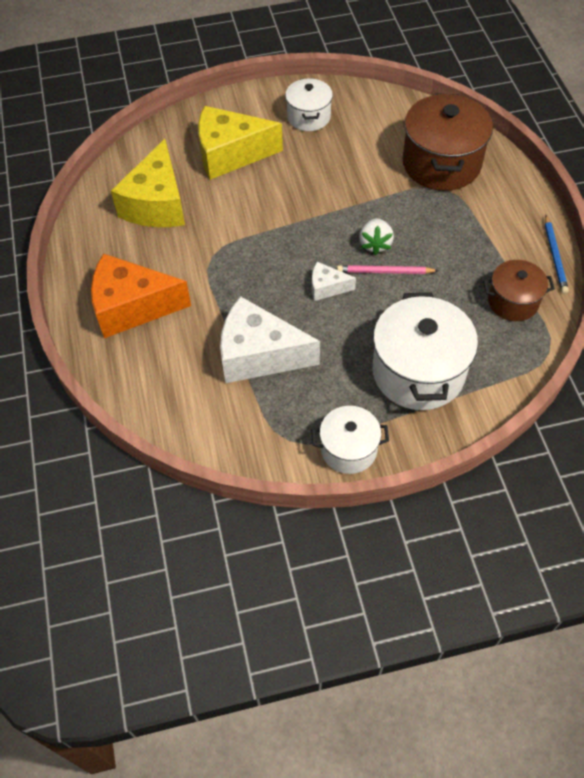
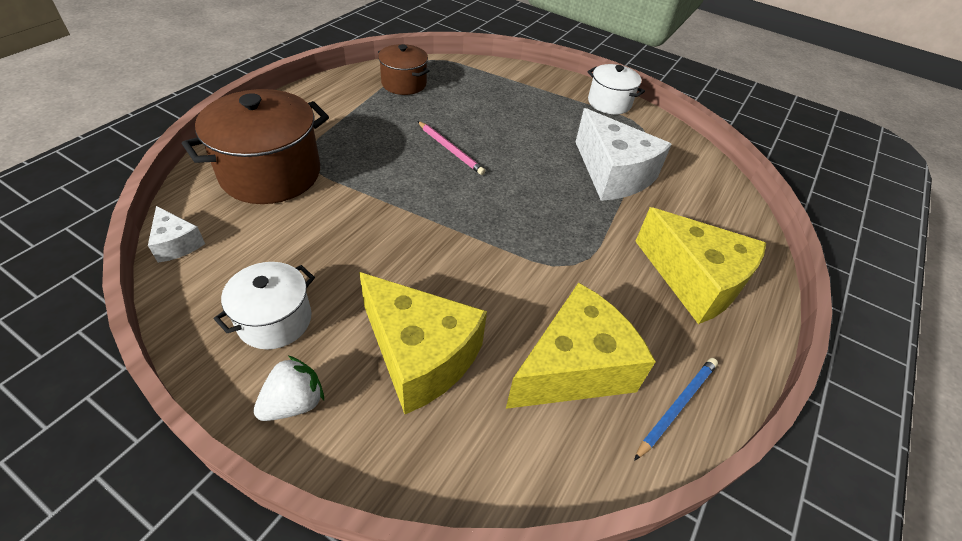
camera: 140 degrees left, 10 degrees down
(132, 307) = (694, 281): orange cheese -> yellow cheese
(327, 287) = (506, 172): white cheese -> white cheese (176, 243)
(375, 244) = (426, 168): white strawberry -> white strawberry (294, 403)
(418, 372) = (517, 99): white pot -> none
(555, 256) = (334, 80): blue pencil -> blue pencil (677, 406)

